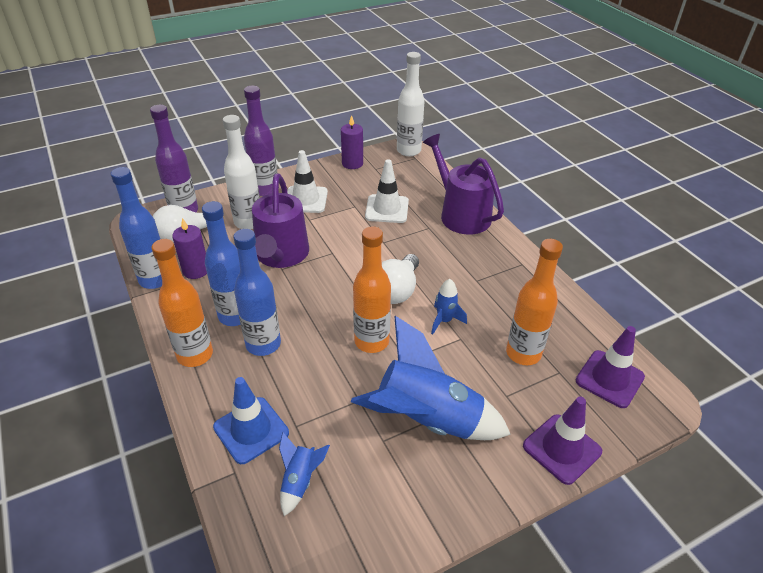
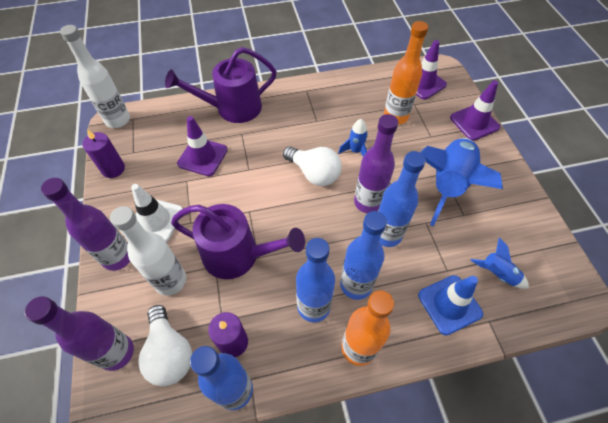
camera: 75 degrees left, 15 degrees up
(331, 363) = (387, 234): none -> blue bottle
(371, 341) = (368, 202): orange bottle -> purple bottle
(387, 209) = (202, 157): white traffic cone -> purple traffic cone

